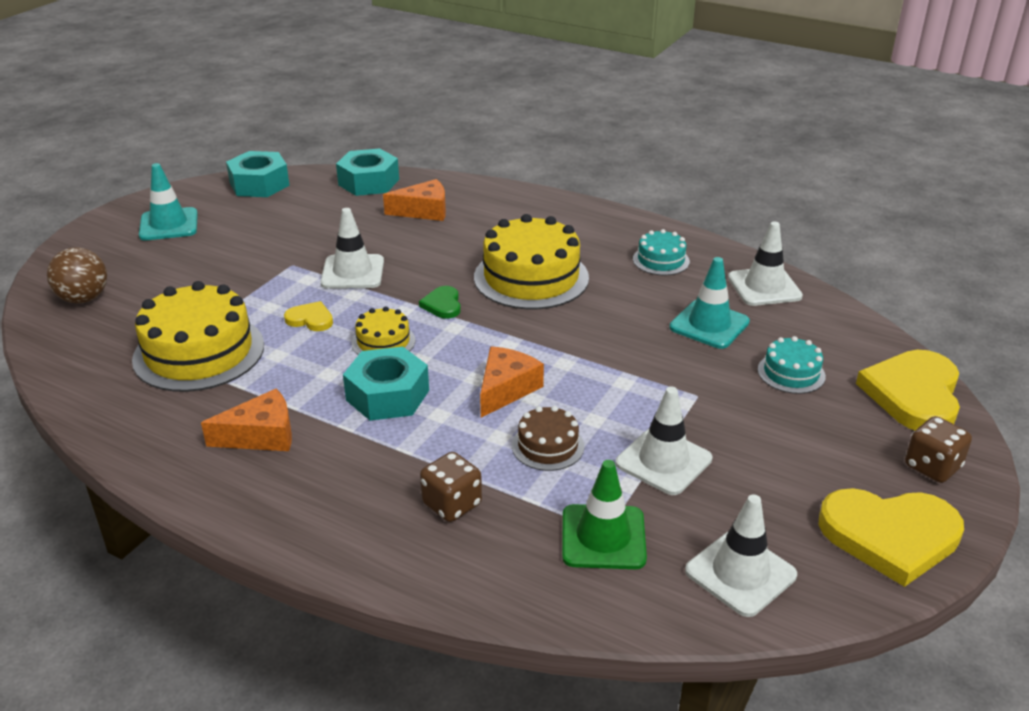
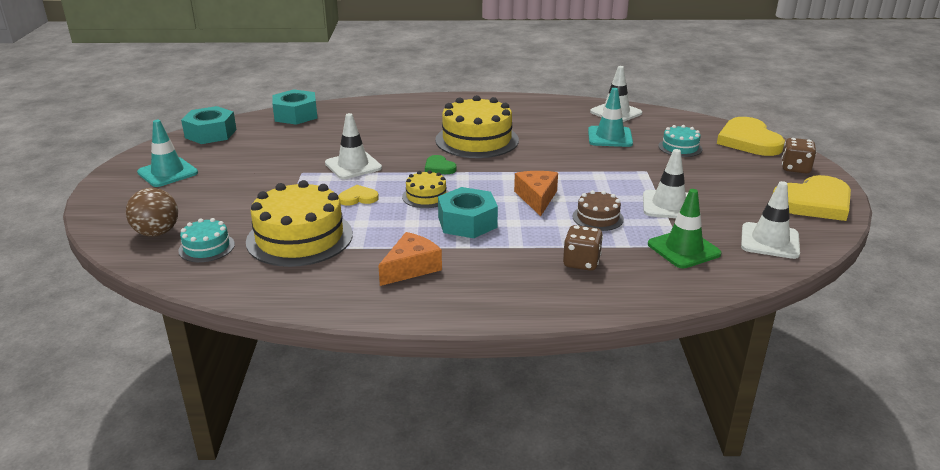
camera: 30 degrees left, 5 degrees down
(424, 211) = (358, 122): orange cheese -> none
(661, 260) = (543, 113): turquoise cake -> turquoise cake (206, 247)

